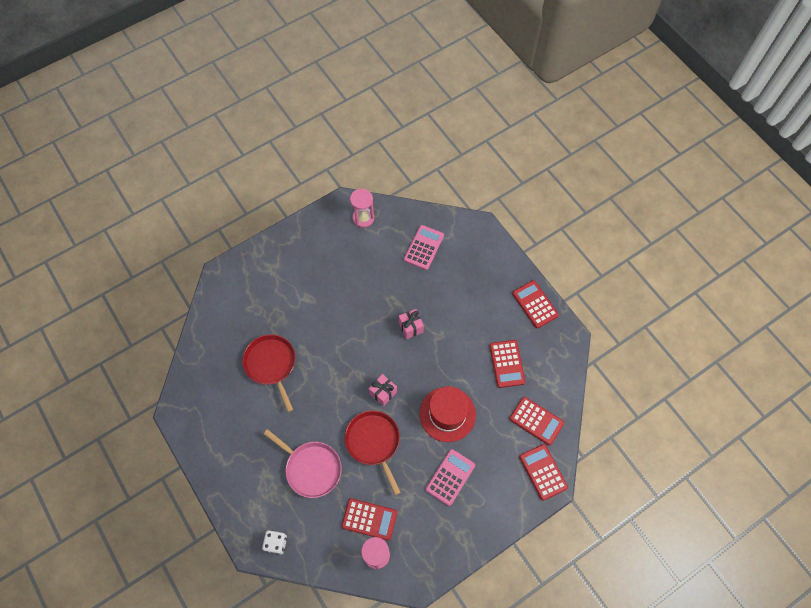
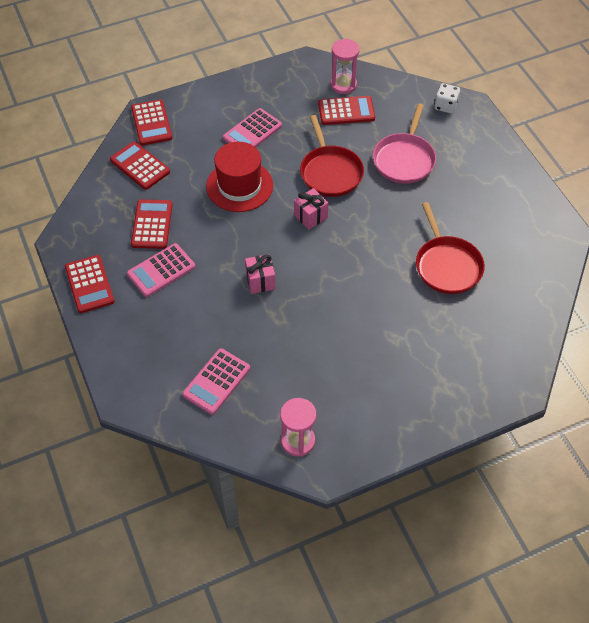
camera: 170 degrees left, 10 degrees down
(311, 468) = (404, 159): pink pan -> pink pan turned 120 degrees counterclockwise
(369, 519) = (346, 111): red calculator -> red calculator turned 150 degrees clockwise
(486, 324) = (161, 270): none -> pink calculator

